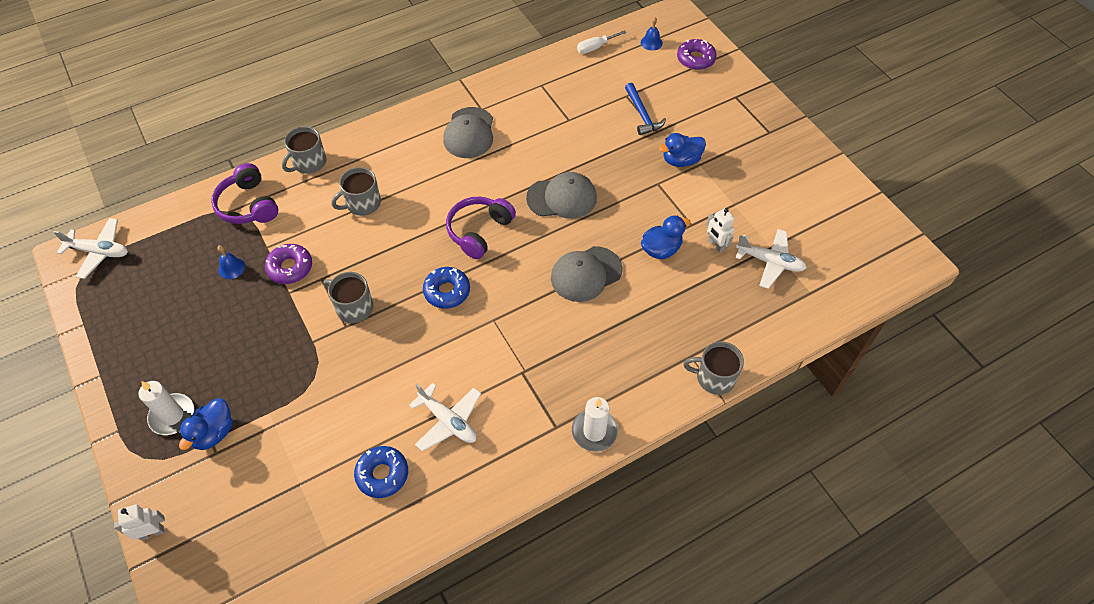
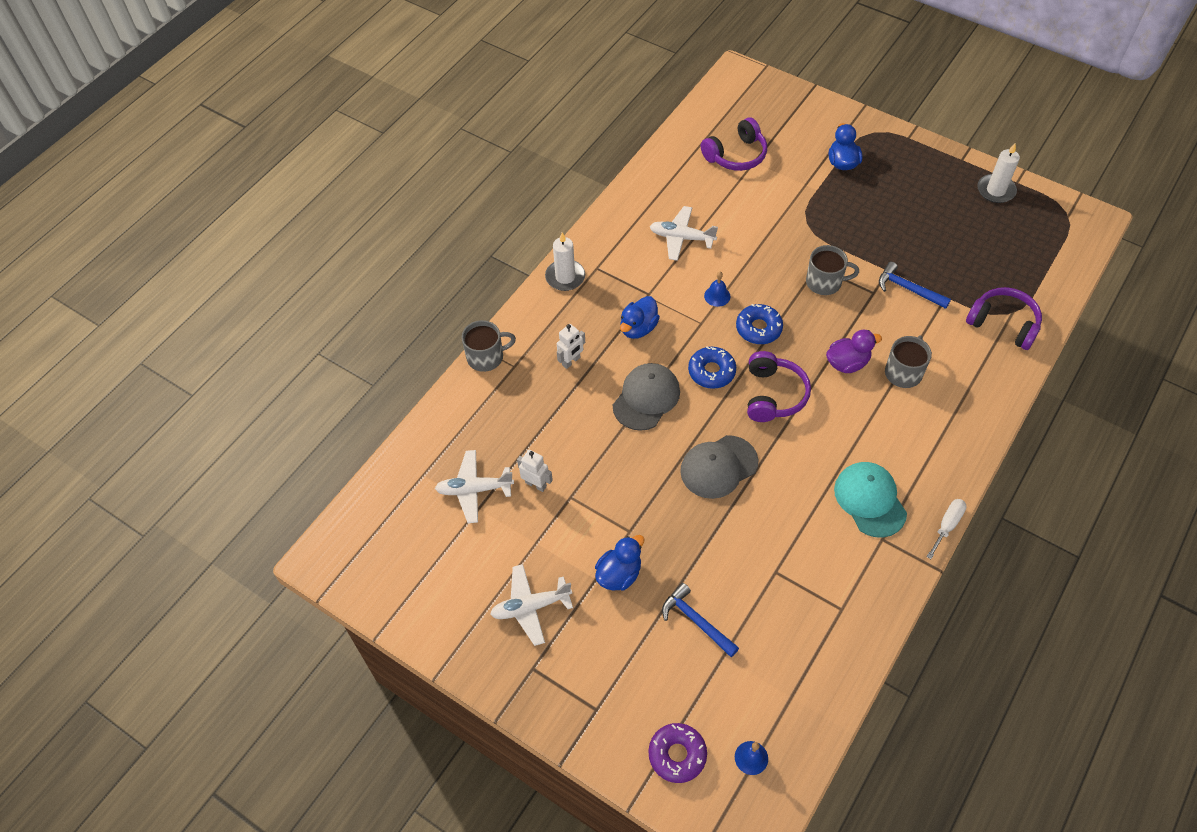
camera: 155 degrees right, 0 degrees up
(99, 252) = (1075, 232): white plane -> white plane (530, 607)
(152, 532) = (822, 103): white robot -> white robot (571, 361)
(172, 415) = (882, 160): white candle -> white candle (995, 190)
(231, 268) = (955, 268): blue bell -> blue bell (717, 296)
(290, 268) = (908, 289): purple donut -> blue hammer
(309, 163) = (995, 389): grey mug -> none
(311, 504) = (736, 155): none -> purple headphones
(382, 474) = (702, 189): blue donut -> blue donut (711, 371)
(399, 230) = (847, 363): none -> purple duck
(469, 133) = (870, 500): grey cap -> turquoise cap
(595, 47) = (818, 709): white screwdriver -> white screwdriver (947, 526)
(661, 249) = (588, 455): blue duck -> blue duck (638, 328)

